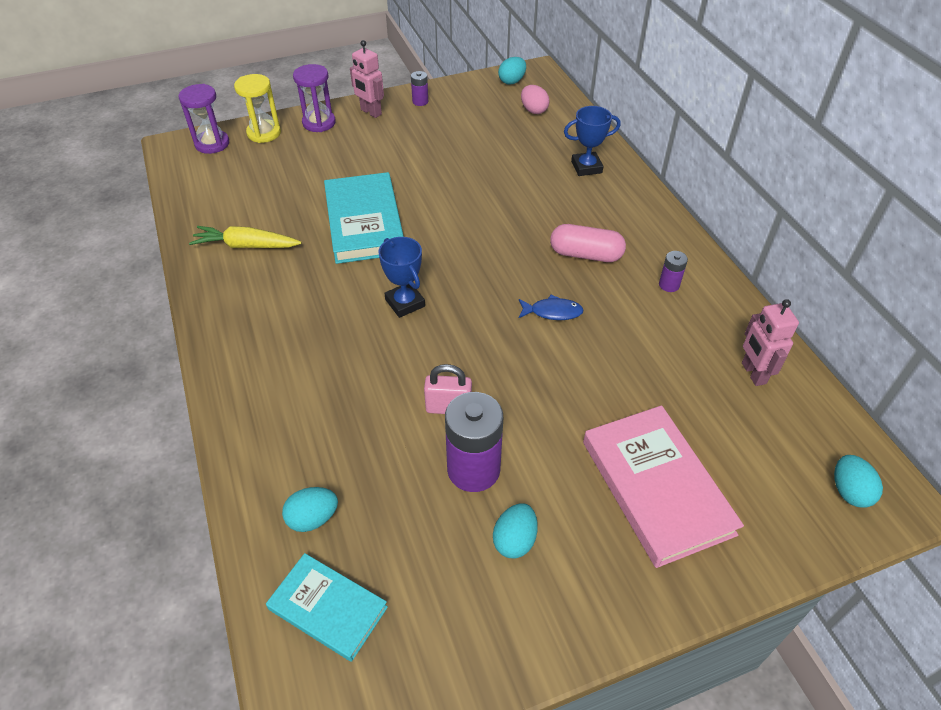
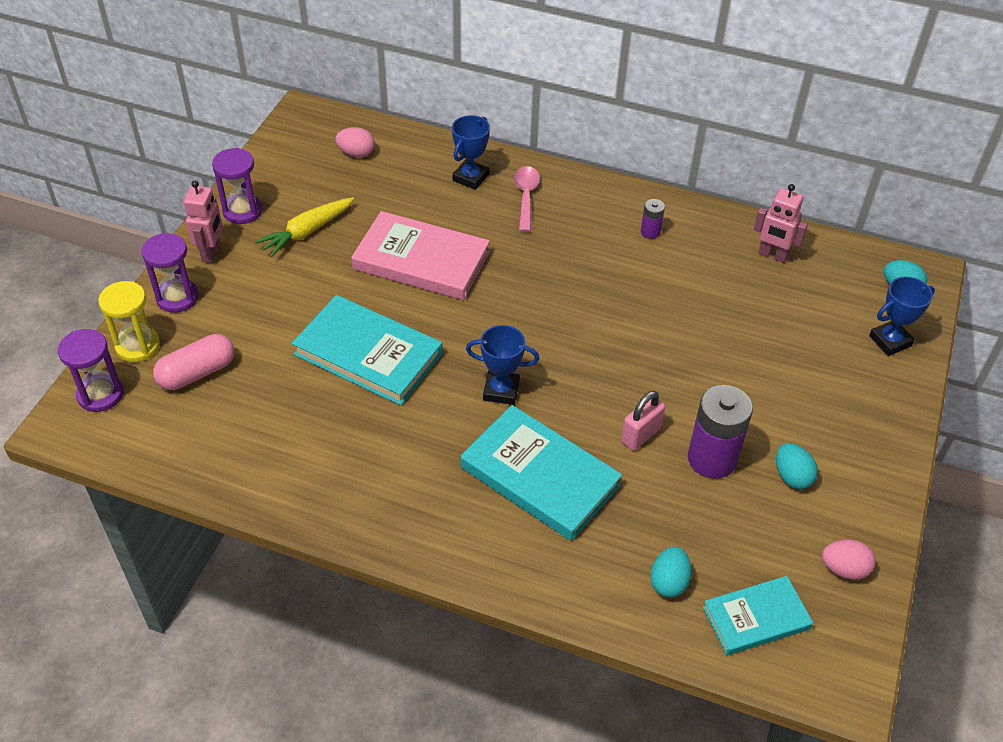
camera: 50 degrees left, 0 degrees up
(246, 246) = (300, 454): yellow carrot -> yellow carrot (306, 232)
(345, 373) = (540, 476): none -> turquoise book
(370, 112) = (211, 253): pink robot -> pink robot turned 75 degrees counterclockwise
(420, 101) = (242, 211): purple battery -> purple hourglass
(447, 649) = (844, 569): none -> pink egg
(512, 81) = (296, 137): turquoise egg -> none
(552, 312) = (608, 312): blue fish -> none
(586, 254) = (569, 251): pink capsule -> pink capsule (197, 373)
(607, 202) = (526, 197): none -> pink spoon
(656, 487) = (816, 373): pink book -> pink book (421, 261)
(770, 522) = (890, 341): none -> blue trophy

